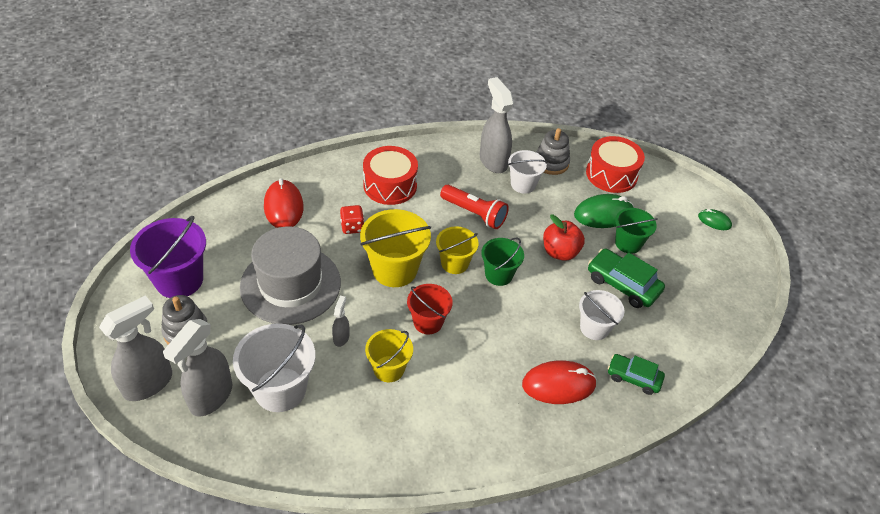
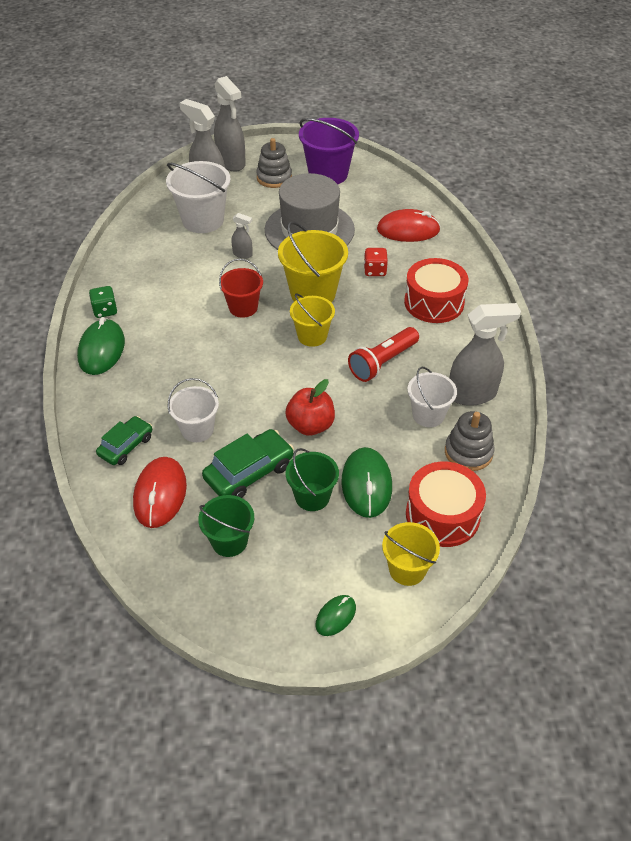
camera: 105 degrees right, 0 degrees up
(389, 369) = (200, 278): yellow bucket -> yellow bucket (407, 569)
(462, 450) = (105, 311): none -> green dice
(498, 274) = (289, 367): green bucket -> green bucket (229, 541)
(523, 435) = (101, 350): none -> green mouse
(558, 384) = (141, 385): red mouse -> red mouse (160, 494)

